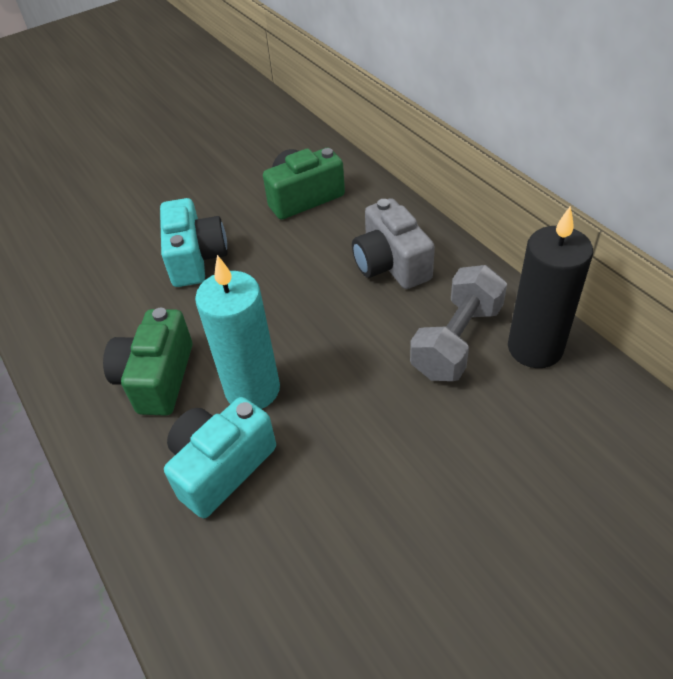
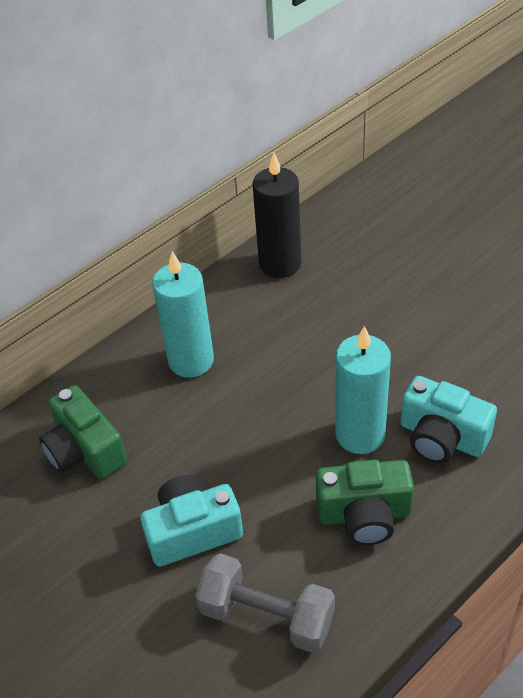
camera: 100 degrees left, 0 degrees up
(391, 264) = (191, 360): grey camera -> turquoise candle
(457, 341) = (280, 308): grey dumbbell -> grey dumbbell (267, 616)

